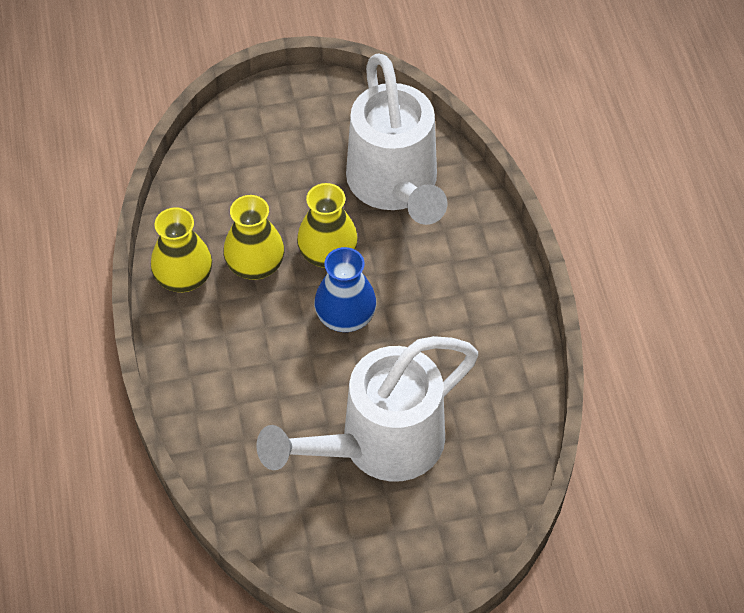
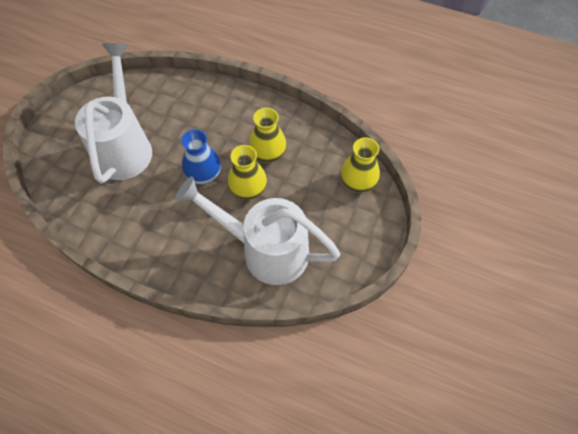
camera: 125 degrees right, 5 degrees up
(184, 277) = (285, 121): yellow vase -> yellow vase (358, 182)

